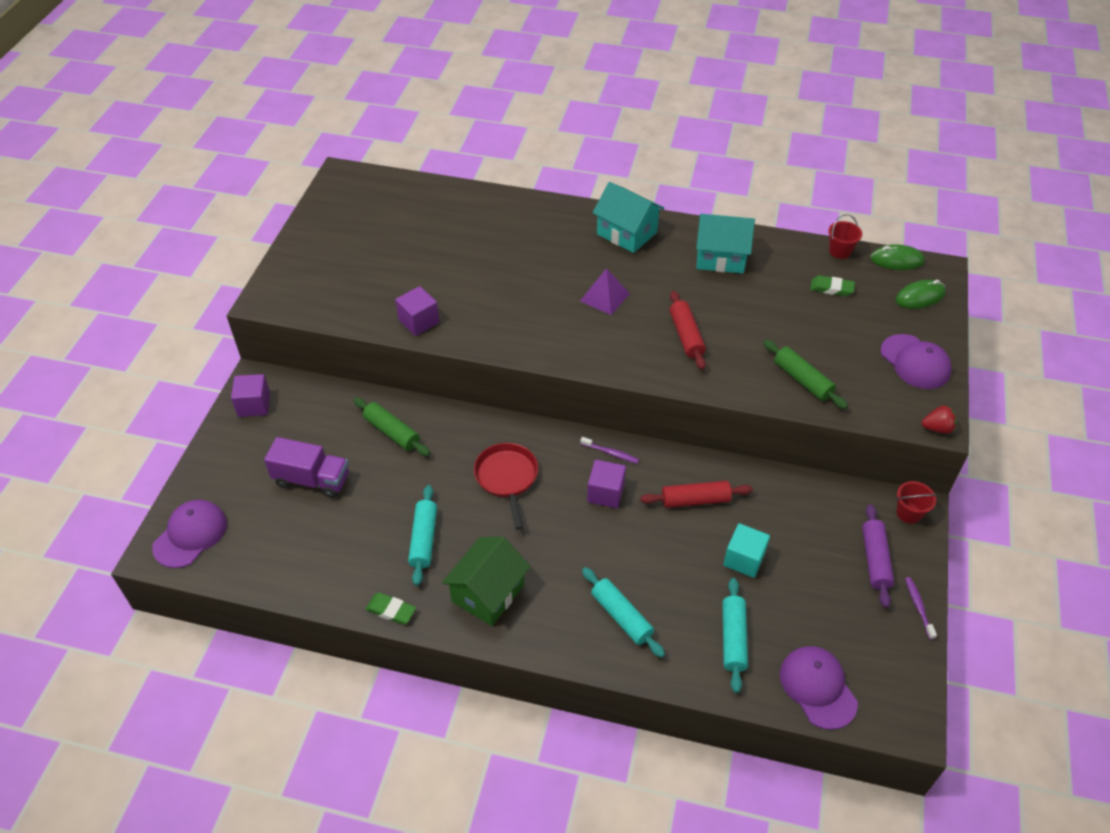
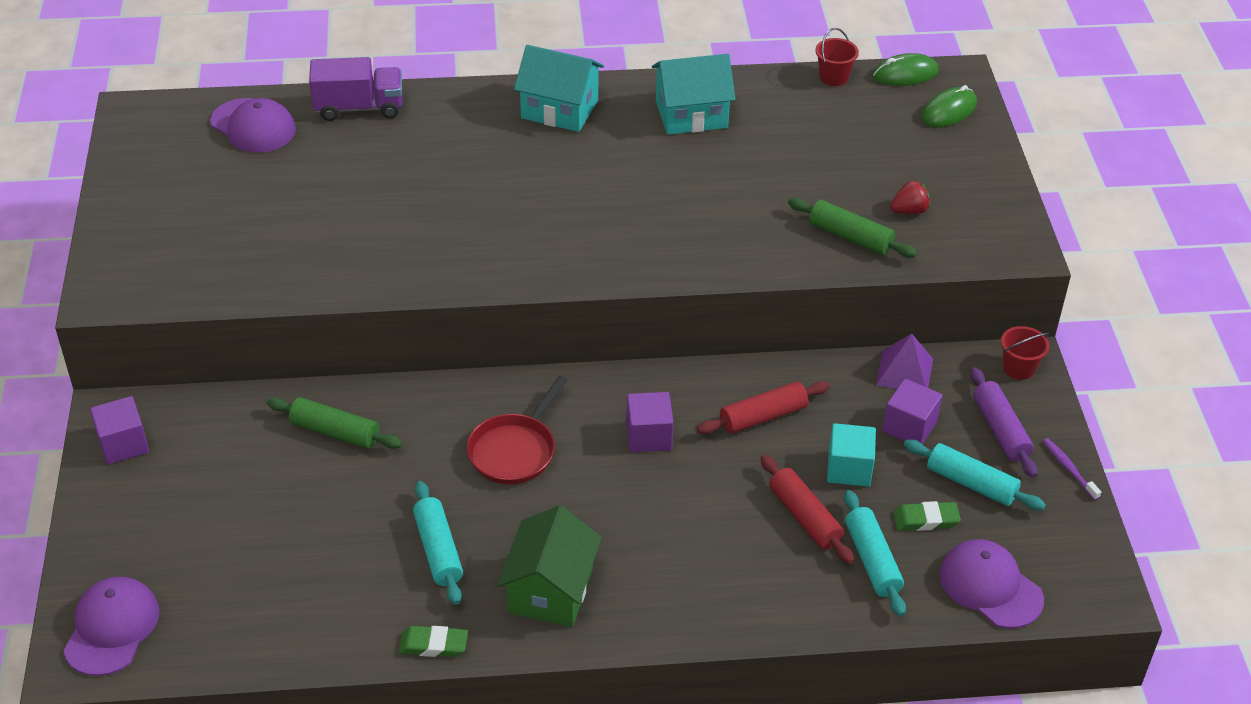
camera: 20 degrees left, 5 degrees down
(312, 480) = (252, 517): purple truck -> purple truck (359, 108)
(419, 321) = (333, 275): purple cube -> purple cube (909, 427)
(507, 478) = (515, 450): red pan -> red pan turned 120 degrees counterclockwise
(604, 297) = (565, 192): purple pyramid -> purple pyramid (904, 371)
(611, 453) = (635, 388): purple toothbrush -> none
(621, 616) = (729, 572): turquoise rolling pin -> turquoise rolling pin (971, 483)
(686, 336) = (688, 217): red rolling pin -> red rolling pin (805, 517)
(831, 288) = (841, 123): green eraser -> green eraser (926, 519)
(915, 362) = (972, 187): purple cap -> purple cap (253, 126)
(937, 428) = (1025, 255): red strawberry -> red strawberry (909, 211)

